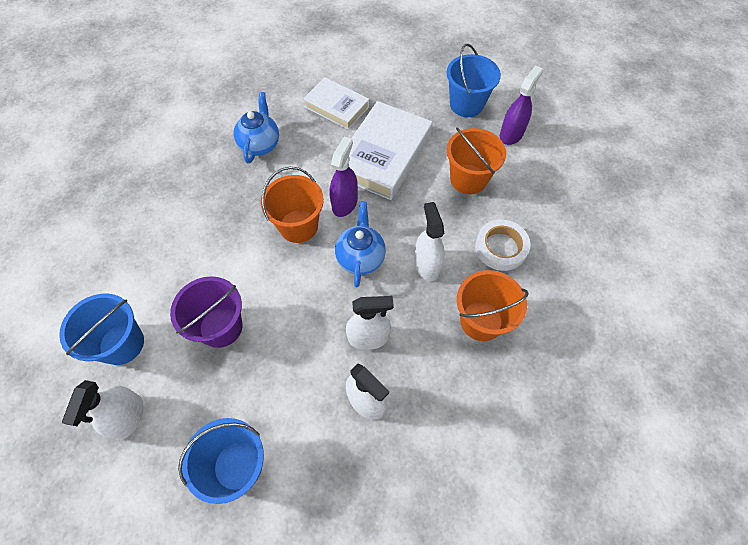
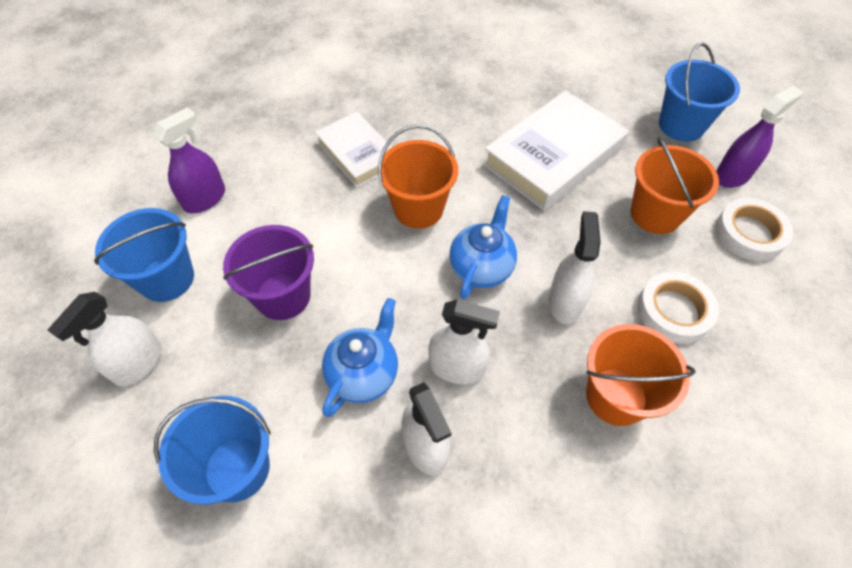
camera: 20 degrees right, 5 degrees down
(260, 145) = (407, 107): blue teapot -> blue teapot (364, 374)
(336, 107) = (514, 88): white book -> white book (357, 153)
(344, 203) = (484, 198): purple spray bottle -> purple spray bottle (205, 199)
(534, 175) = (749, 233): none -> white tape

